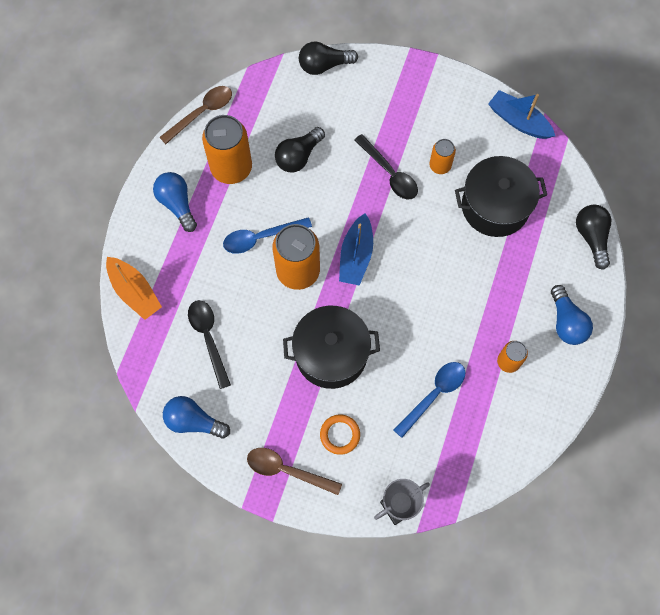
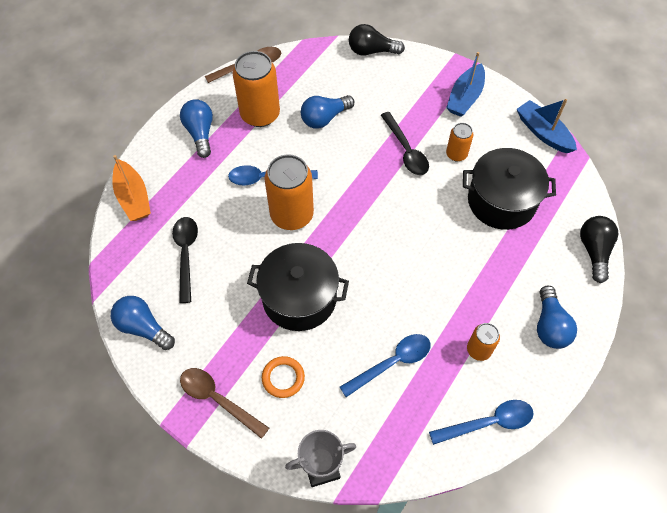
camera: 15 degrees right, 10 degrees down
(298, 156) = (325, 118): black light bulb -> blue light bulb
(356, 256) = (352, 214): blue boat -> blue boat (465, 97)
(532, 427) = (488, 423): none -> blue spoon

